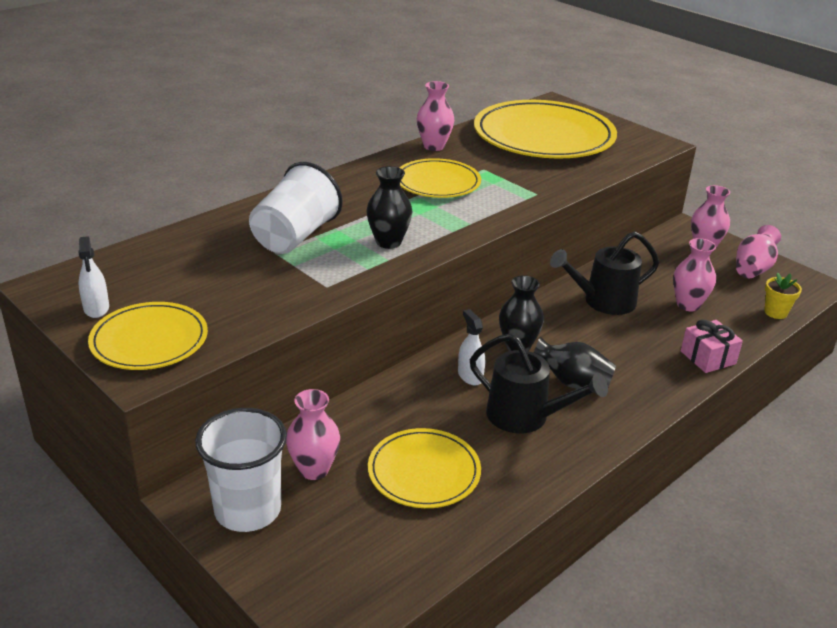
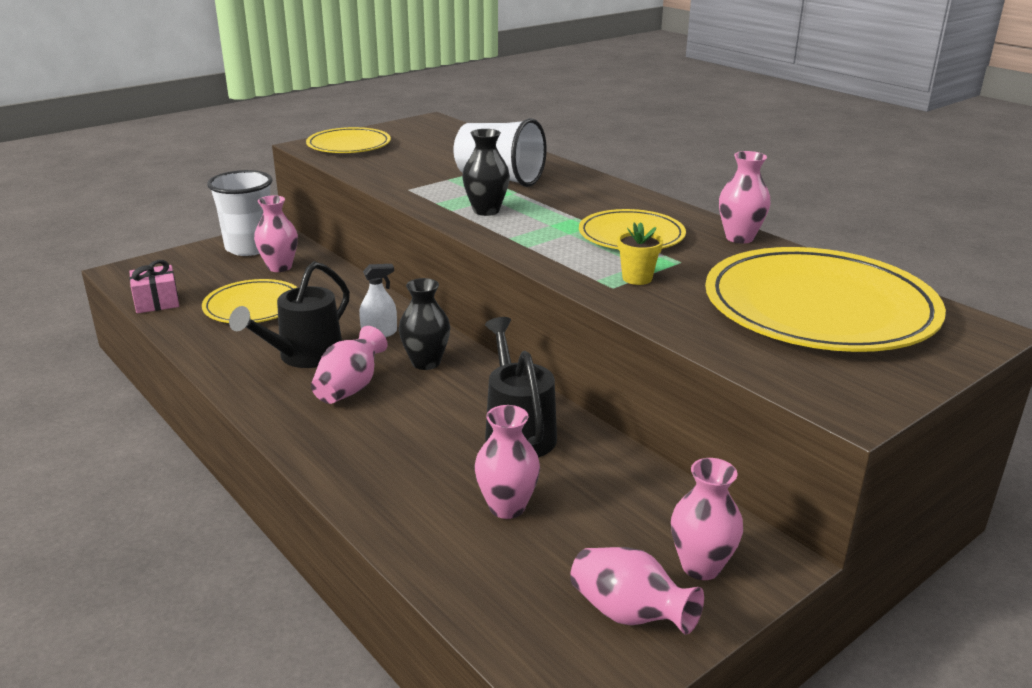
camera: 95 degrees right, 5 degrees down
(96, 308) = (396, 132): white spray bottle -> none
(572, 382) = (350, 388): black vase -> pink vase
(708, 357) = (371, 498): pink gift -> pink gift (157, 302)
(775, 312) = (479, 604): yellow flower pot -> yellow flower pot (637, 278)

